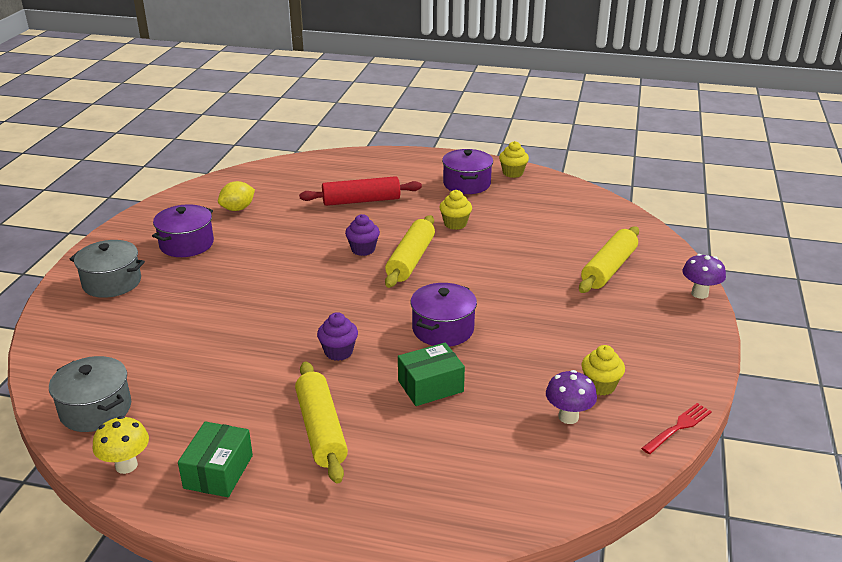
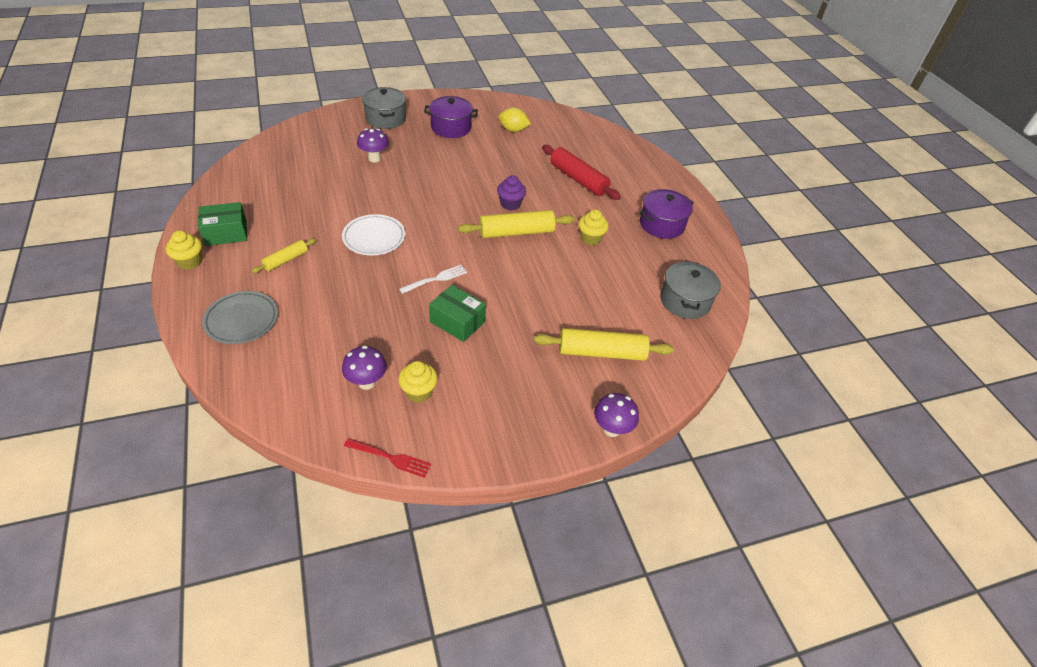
camera: 55 degrees right, 15 degrees up
(95, 409) = (259, 166): grey pot -> grey pot (685, 301)
(126, 465) = (216, 197): yellow mushroom -> none
(186, 312) = (374, 158): none -> purple mushroom
(321, 430) = (286, 260): yellow rolling pin -> yellow rolling pin, size x0.56
(338, 352) = (374, 238): purple cupcake -> white plate
(405, 491) = (242, 320): none -> grey plate
(430, 386) = (362, 295): green box -> green box (457, 322)
(443, 329) = (436, 279): purple pot -> white fork
(512, 173) = (710, 245): yellow cupcake -> yellow cupcake (190, 262)

